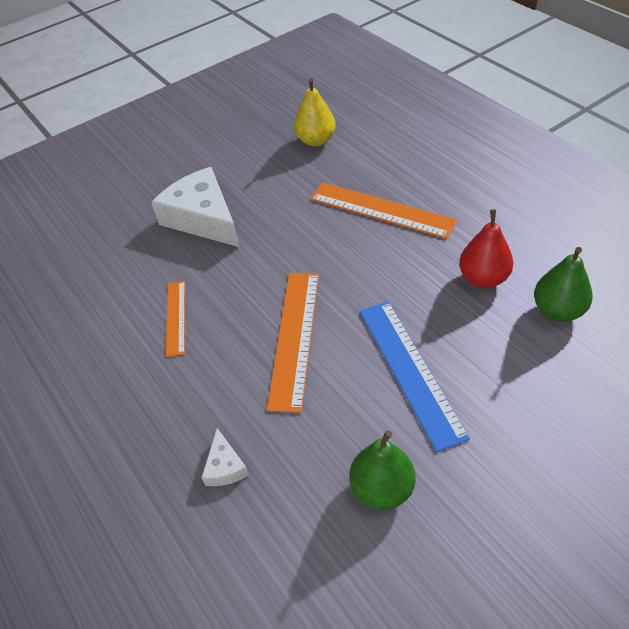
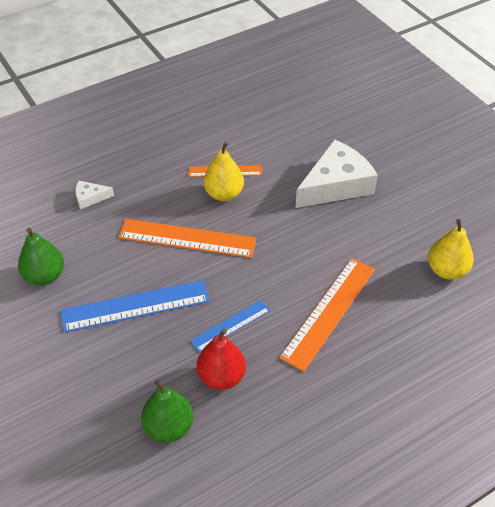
camera: 90 degrees right, 0 degrees up
(217, 313) = (224, 194): none -> yellow pear
(417, 280) = (230, 325): none -> blue ruler

